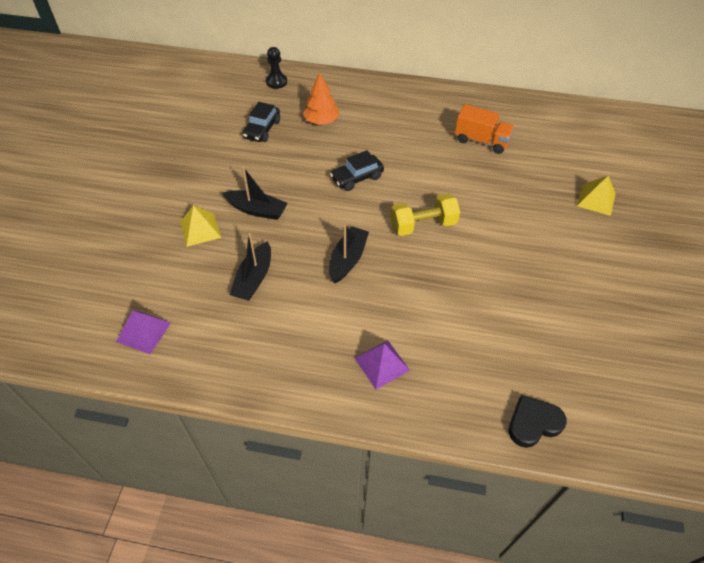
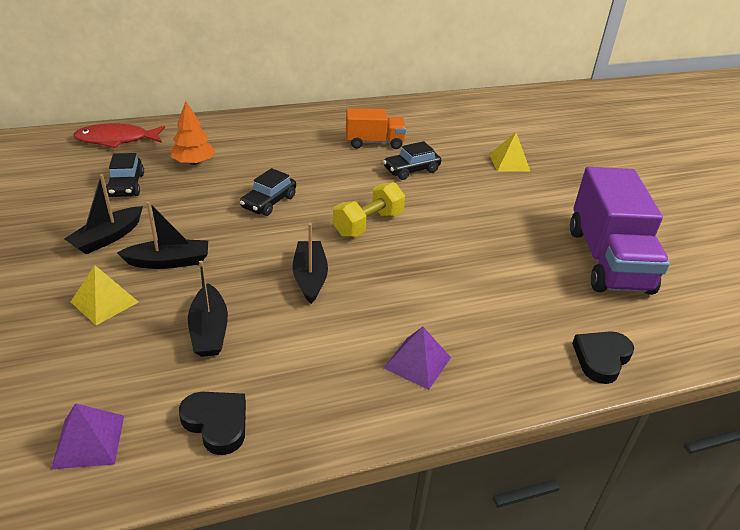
camera: 30 degrees left, 15 degrees down
(221, 352) = (217, 423): none -> black heart
(227, 174) = (108, 238): none -> black boat
(276, 82) = (117, 140): black pawn -> red fish
(496, 181) = (411, 170): none -> black car
(614, 335) = (607, 260): none -> purple truck

